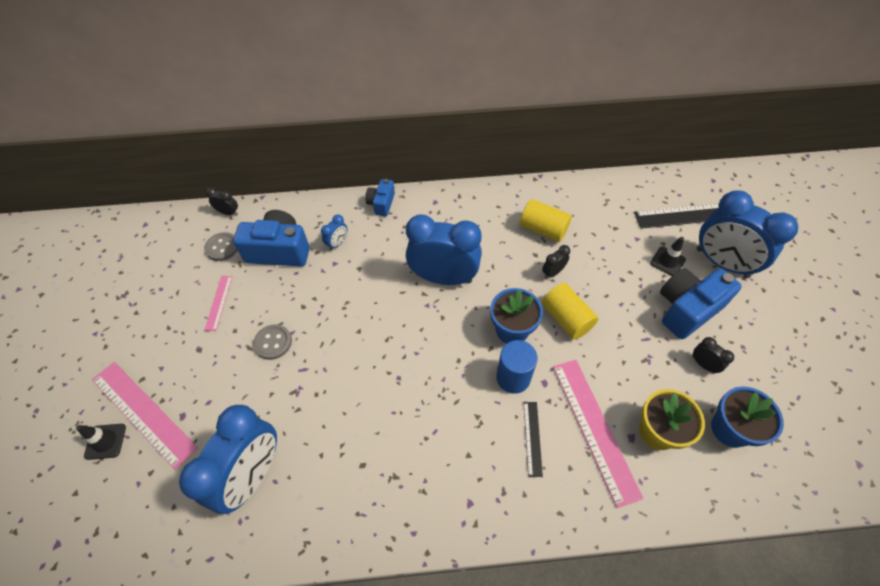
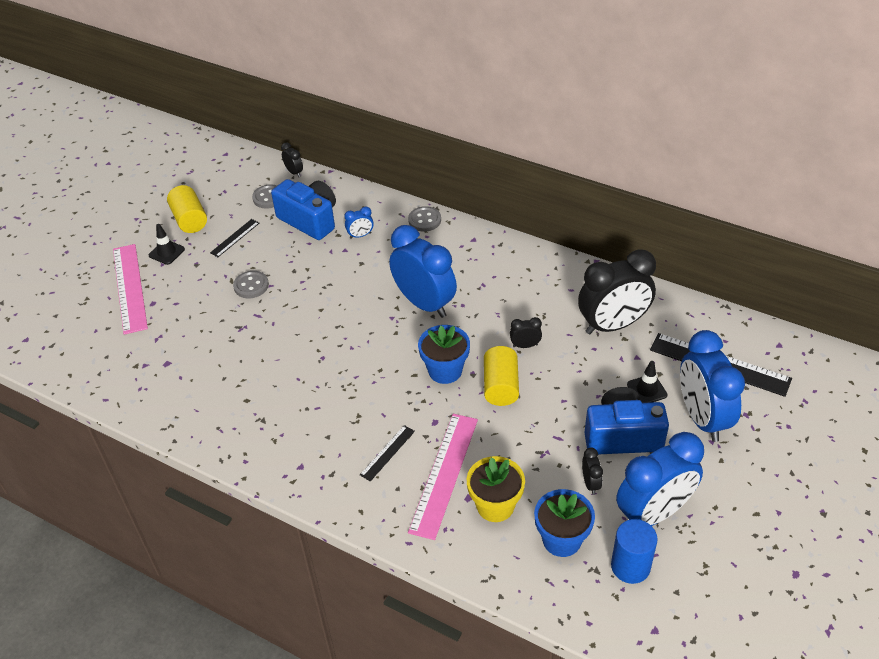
camera: 35 degrees right, 10 degrees down
(105, 441) = (94, 293): black traffic cone -> black traffic cone (166, 252)
(218, 302) = (235, 238): pink ruler -> black ruler
(253, 475) = (169, 365): blue clock -> blue clock (653, 513)
(381, 204) = (424, 220): blue camera -> grey button
(513, 378) = (412, 404): blue cylinder -> blue cylinder (630, 566)
(543, 229) = (551, 307): yellow cylinder -> yellow cylinder (190, 219)
(598, 221) = (613, 325): none -> black clock

